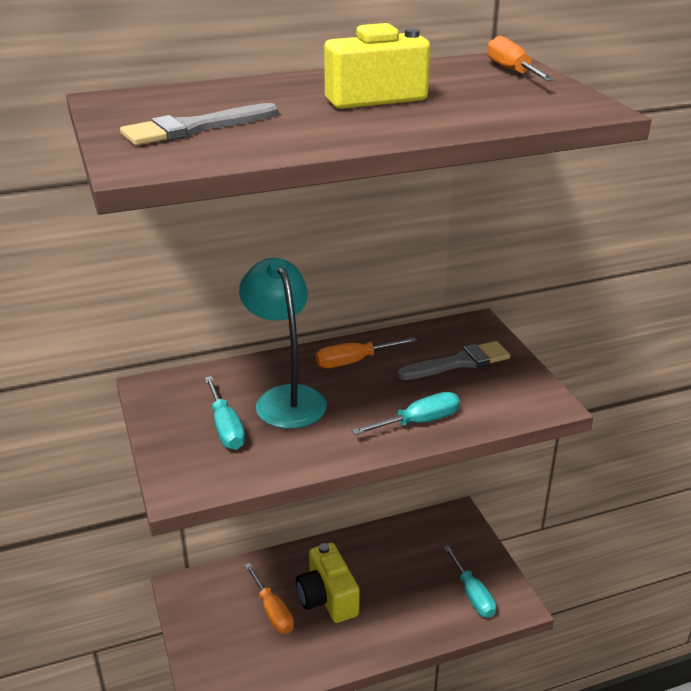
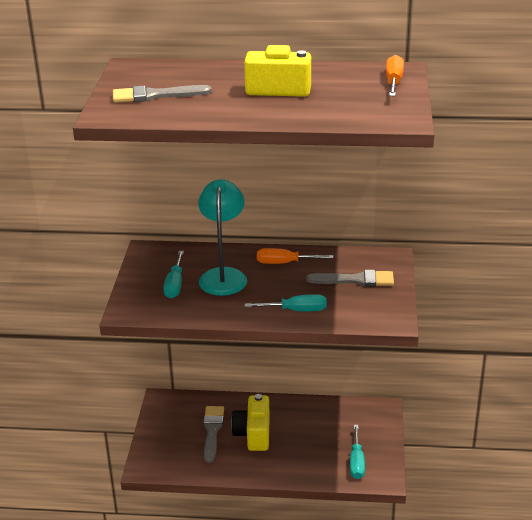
camera: 25 degrees right, 0 degrees up
(272, 611) = (212, 431): orange screwdriver -> grey brush

